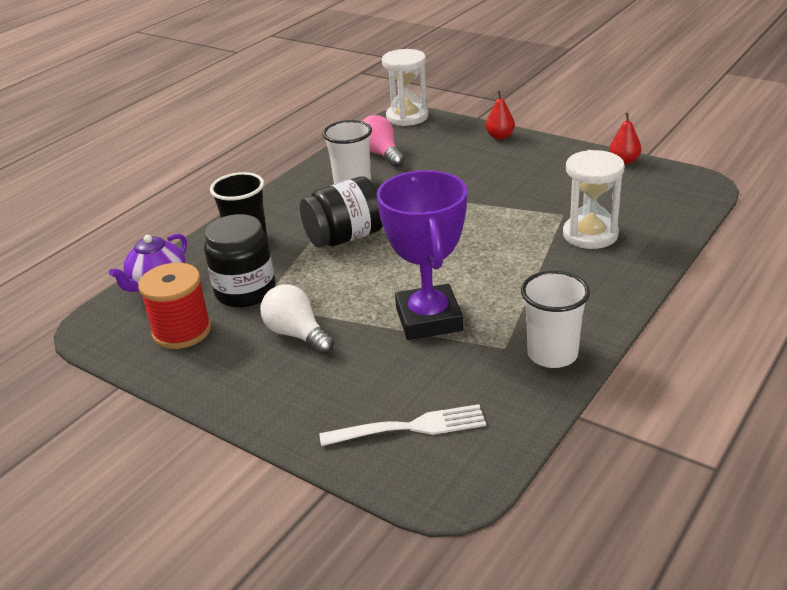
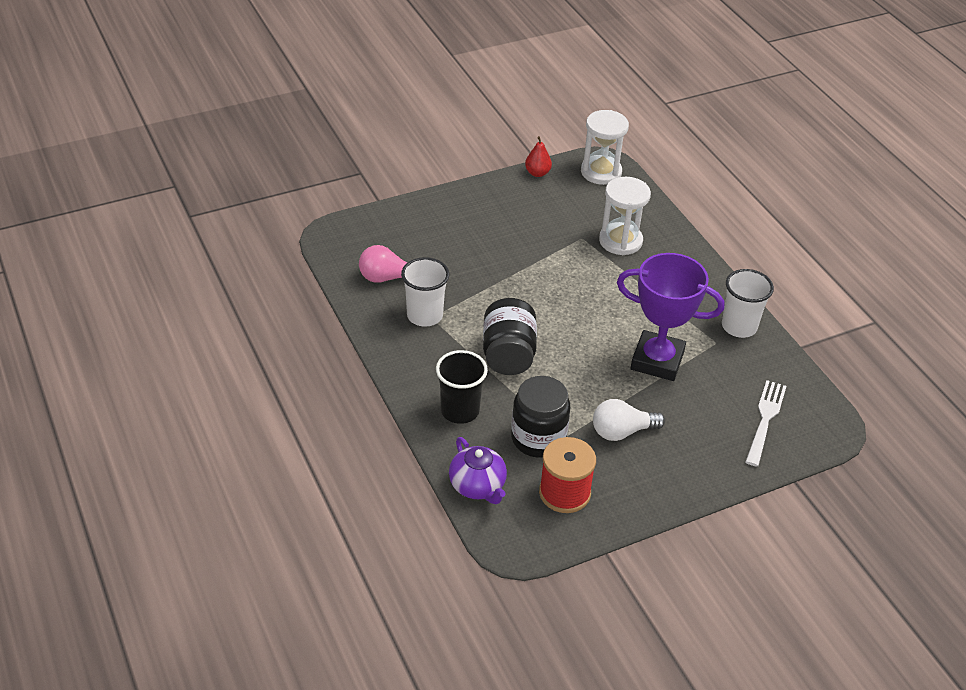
camera: 65 degrees left, 10 degrees up
(407, 117) = (333, 233): white hourglass -> white hourglass (601, 172)
(500, 136) = (431, 205): red pear -> none

